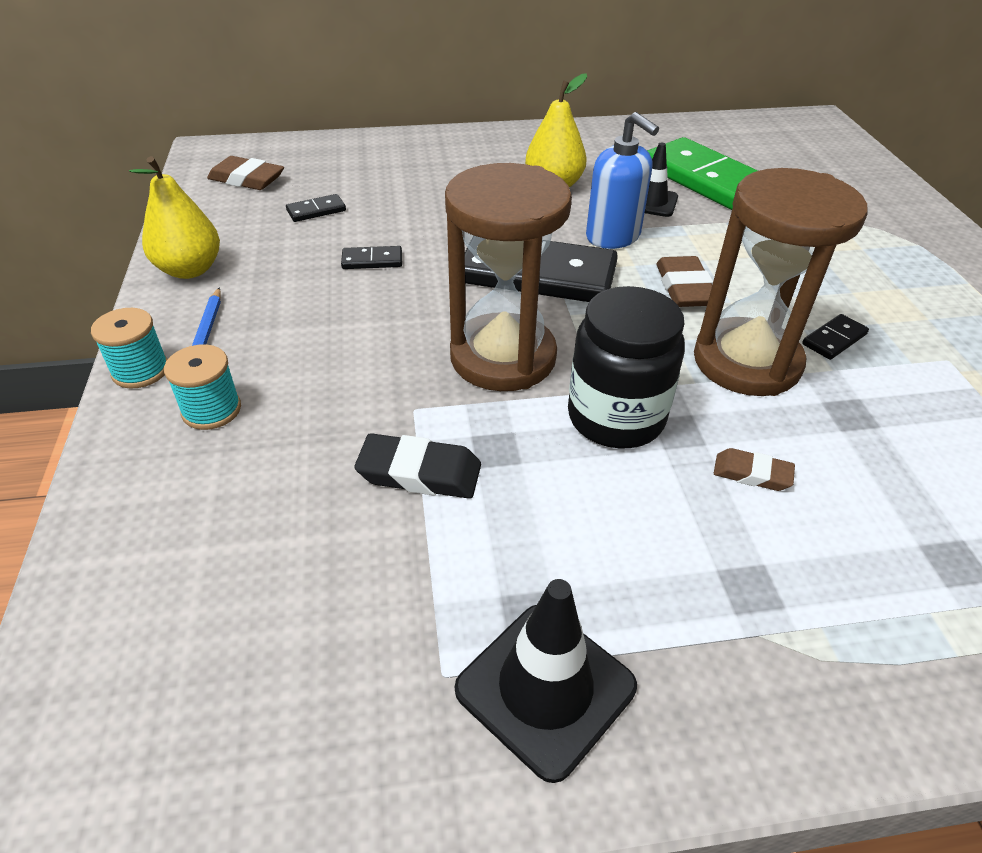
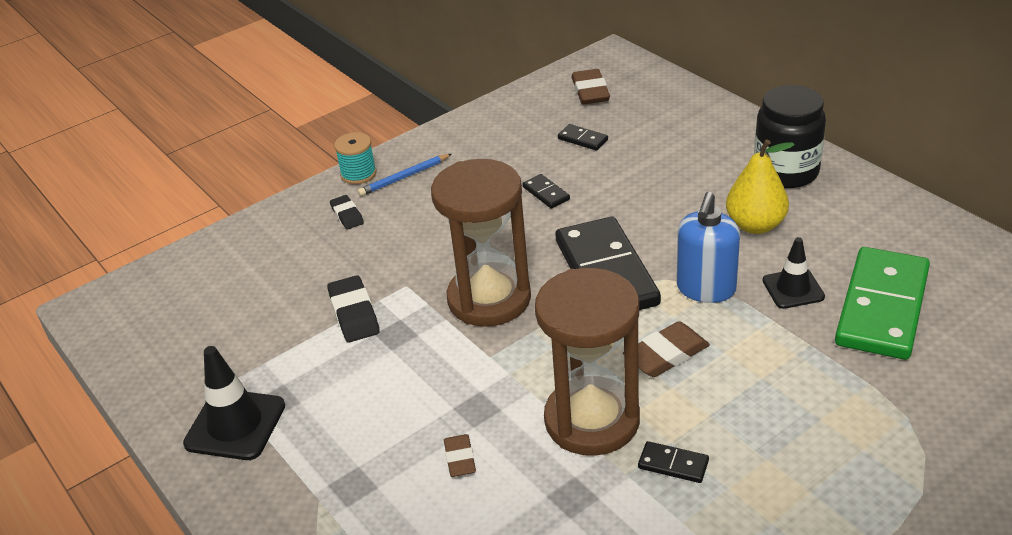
camera: 65 degrees right, 5 degrees down
(190, 270) = (463, 133): yellow pear -> none
(211, 410) = (347, 215): turquoise spool -> black eraser
(616, 417) = (468, 374): black jar -> black jar (786, 172)

